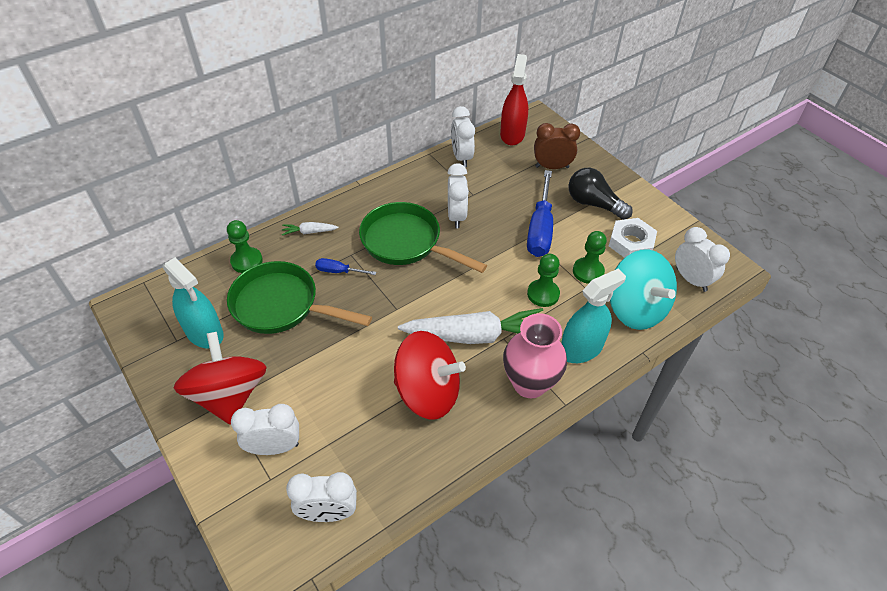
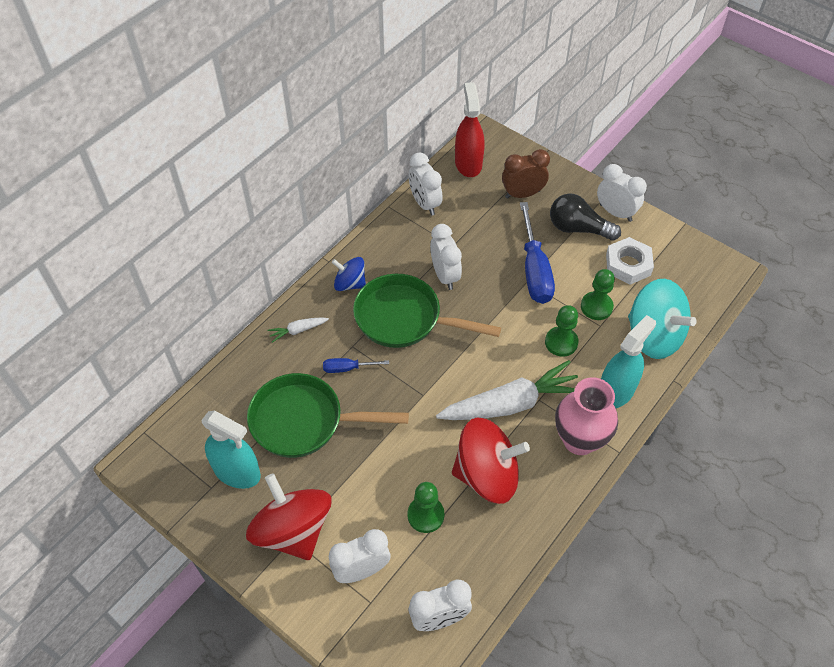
camera: 15 degrees left, 5 degrees up
(247, 261) = (245, 381): green pawn -> green pawn (425, 515)
(370, 205) = (350, 283): none -> blue spinning top
(691, 279) = (696, 291): white clock -> white clock (615, 212)

